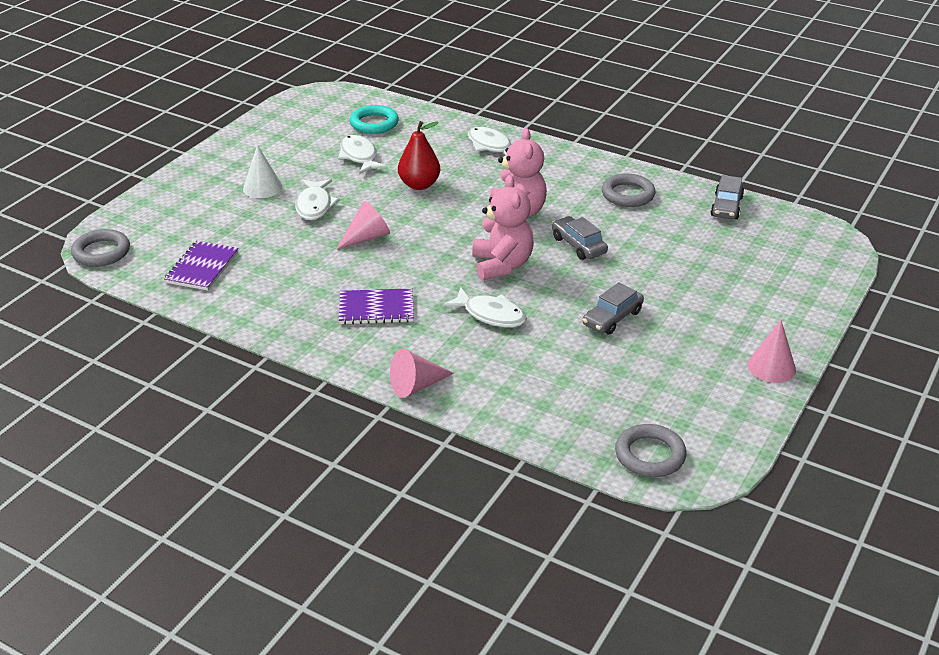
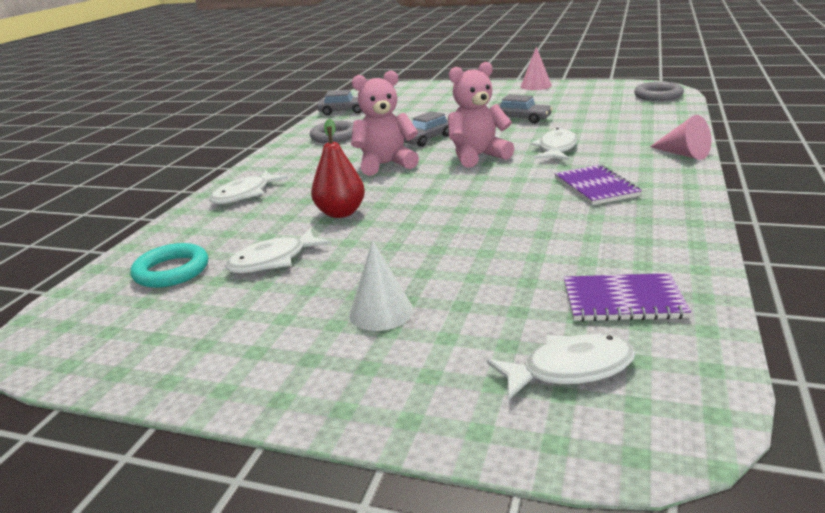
camera: 100 degrees left, 10 degrees down
(101, 252) = (678, 418): grey ring -> none
(314, 205) = (415, 261): white fish -> white fish (569, 369)
(367, 237) = (470, 217): pink cone -> none

